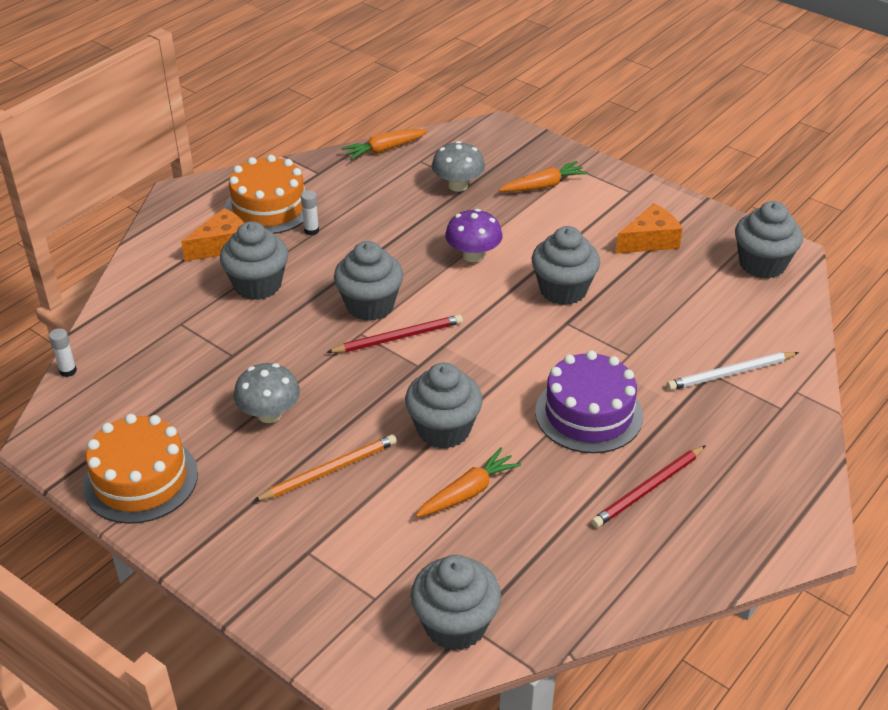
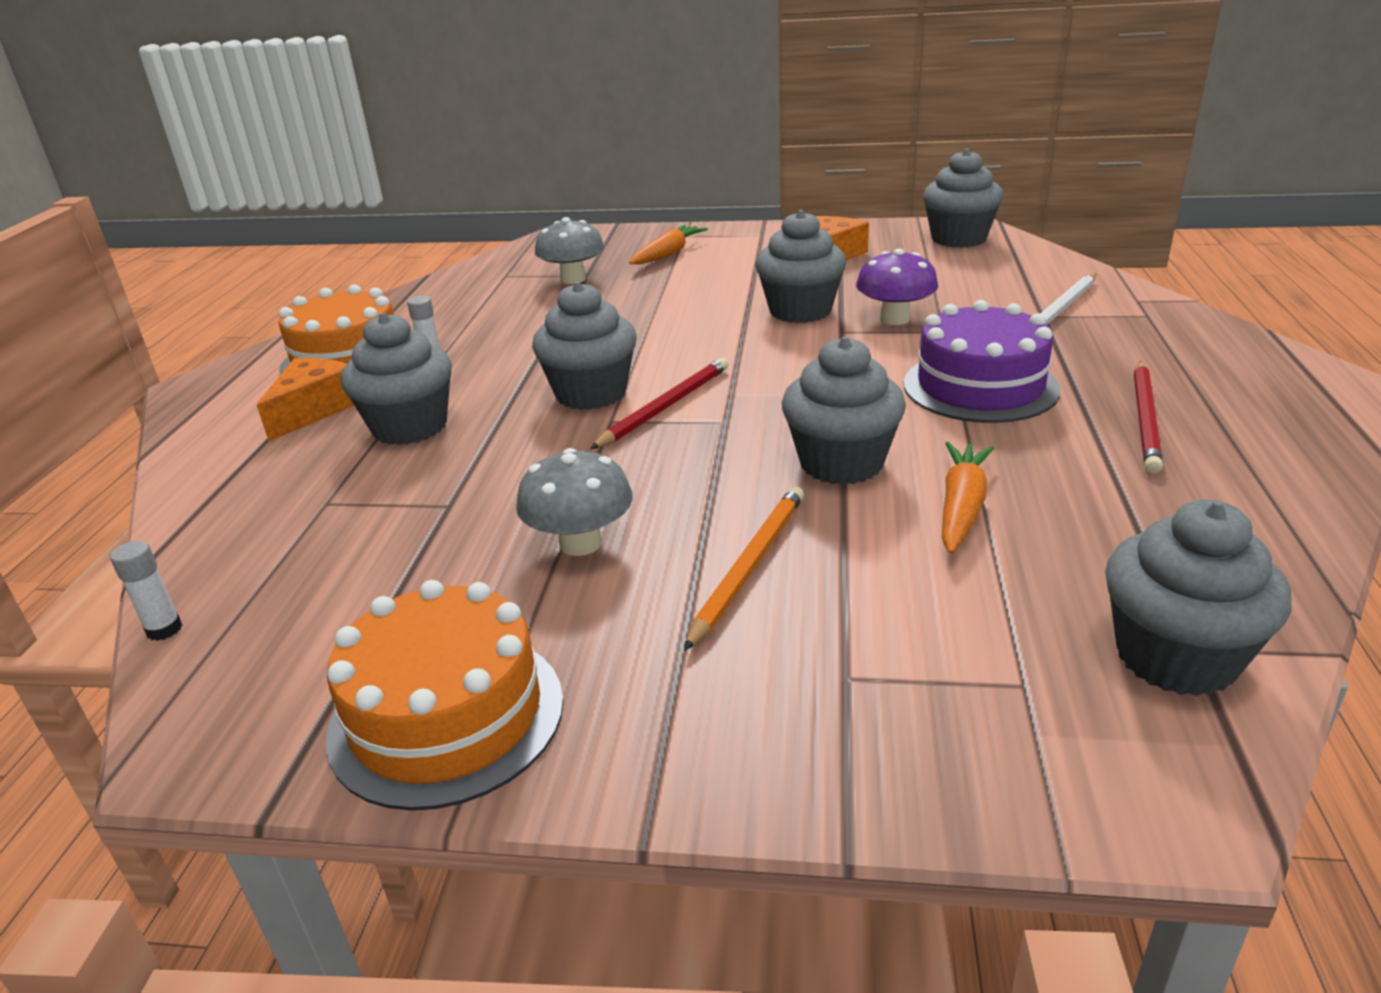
camera: 30 degrees left, 10 degrees down
(384, 149) = (450, 279): orange carrot -> none
(473, 255) = (663, 318): purple mushroom -> purple mushroom (895, 319)

